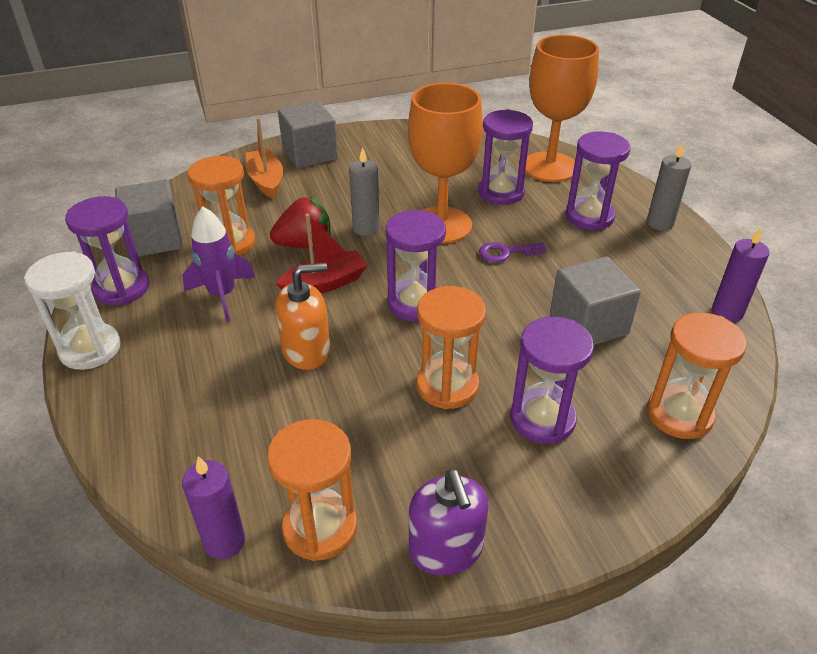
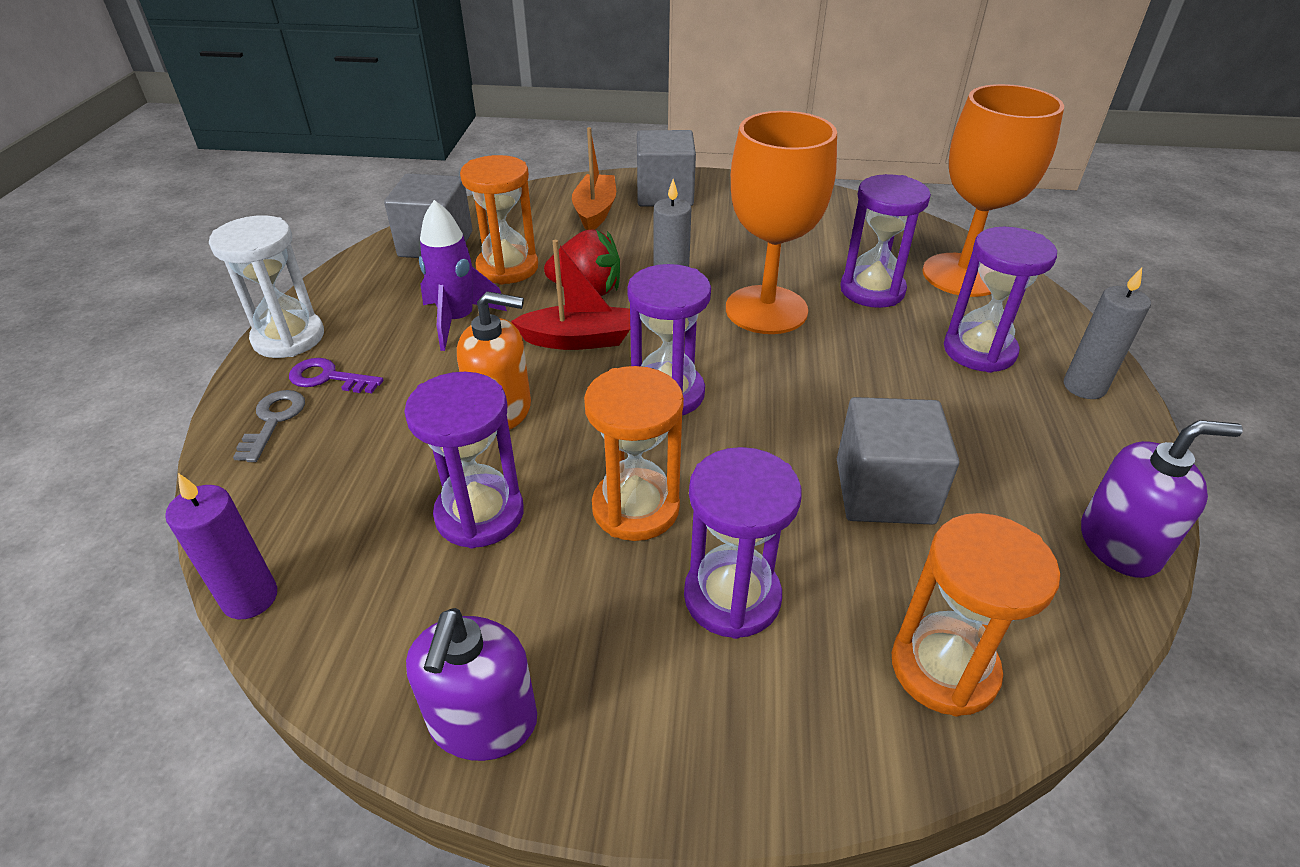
camera: 25 degrees right, 0 degrees up
(121, 288) = (365, 285): purple hourglass -> purple hourglass (479, 514)
(133, 415) = (273, 421): none -> grey key
(320, 528) = (360, 626): orange hourglass -> none
(506, 253) = (829, 365): purple key -> purple key (329, 378)
(727, 312) = (1119, 544): purple candle -> purple soap dispenser

